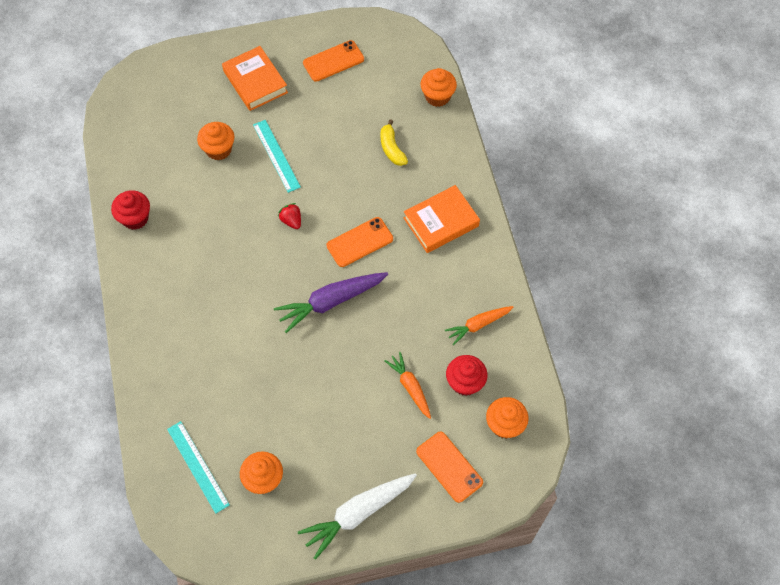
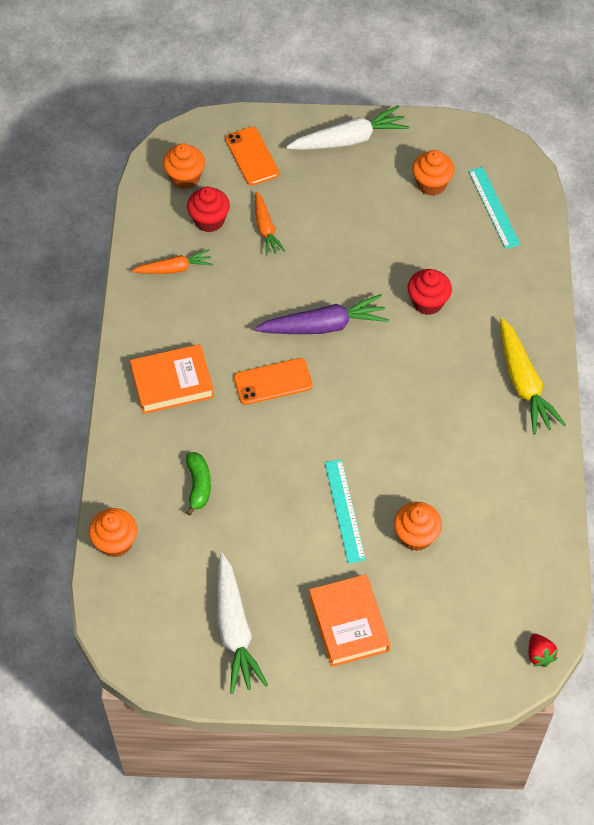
camera: 165 degrees left, 5 degrees down
(135, 218) = (532, 471): red cupcake -> red cupcake (427, 302)
(149, 290) = (523, 383): none -> yellow carrot
(291, 221) = (345, 424): red strawberry -> red strawberry (539, 655)
(333, 61) = (235, 630): orange phone -> white carrot
(392, 148) = (198, 485): yellow banana -> green banana

